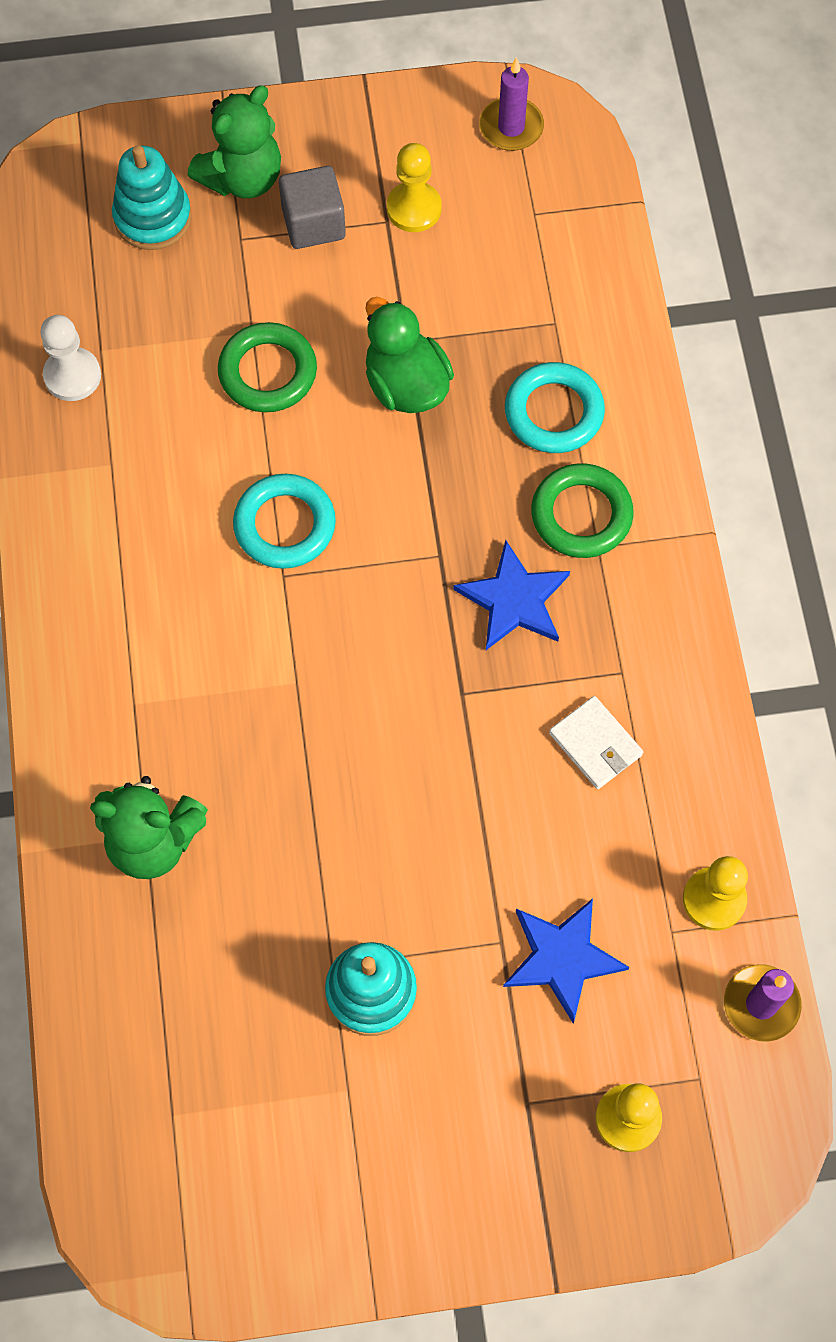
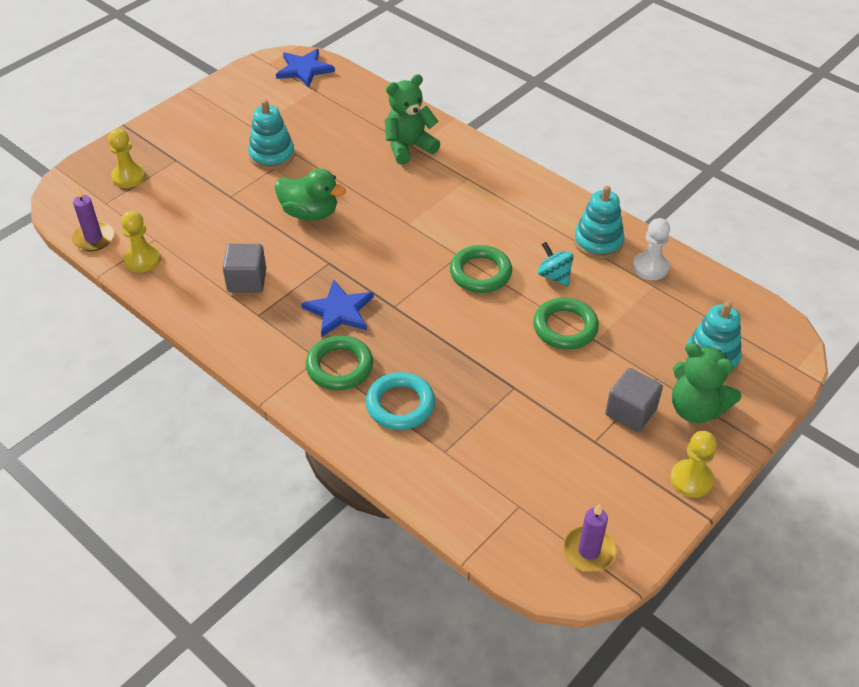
camera: 140 degrees right, 20 degrees down
(88, 460) = (598, 242): none -> turquoise stacking toy
(200, 451) = (554, 276): none -> turquoise spinning top
(242, 178) = (696, 409): green teddy bear -> green teddy bear turned 60 degrees counterclockwise
(284, 525) = (480, 273): turquoise ring -> green ring
(406, 385) = (491, 367): green duck -> green duck (310, 213)
(414, 208) = (588, 459): yellow pawn -> yellow pawn (691, 479)
(562, 958) = (198, 205): blue star -> blue star (304, 69)
(595, 744) = (247, 281): white wallet -> grey cube

